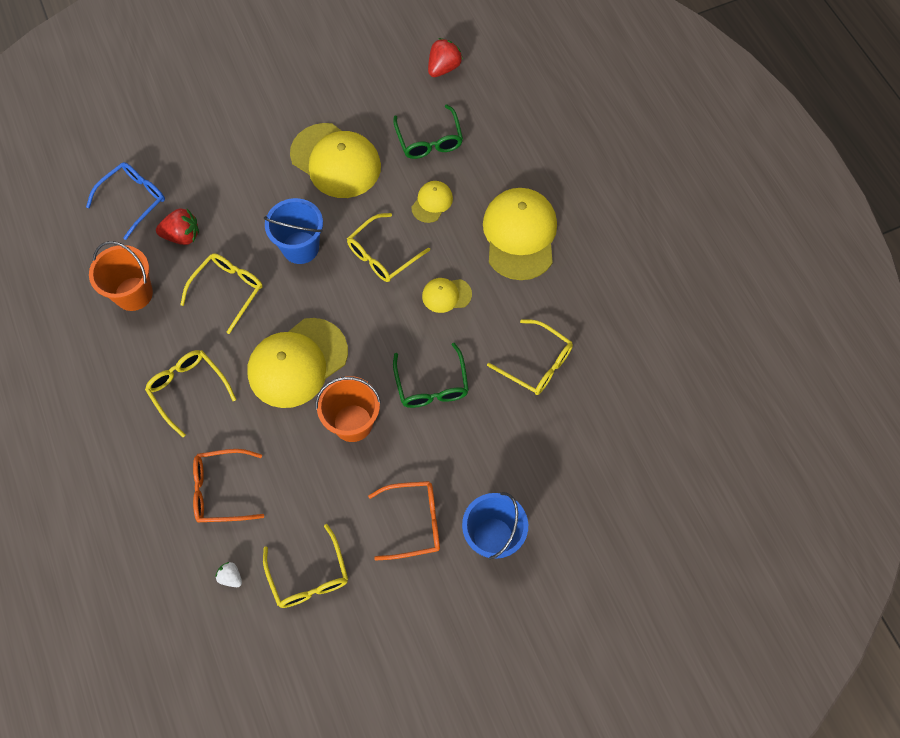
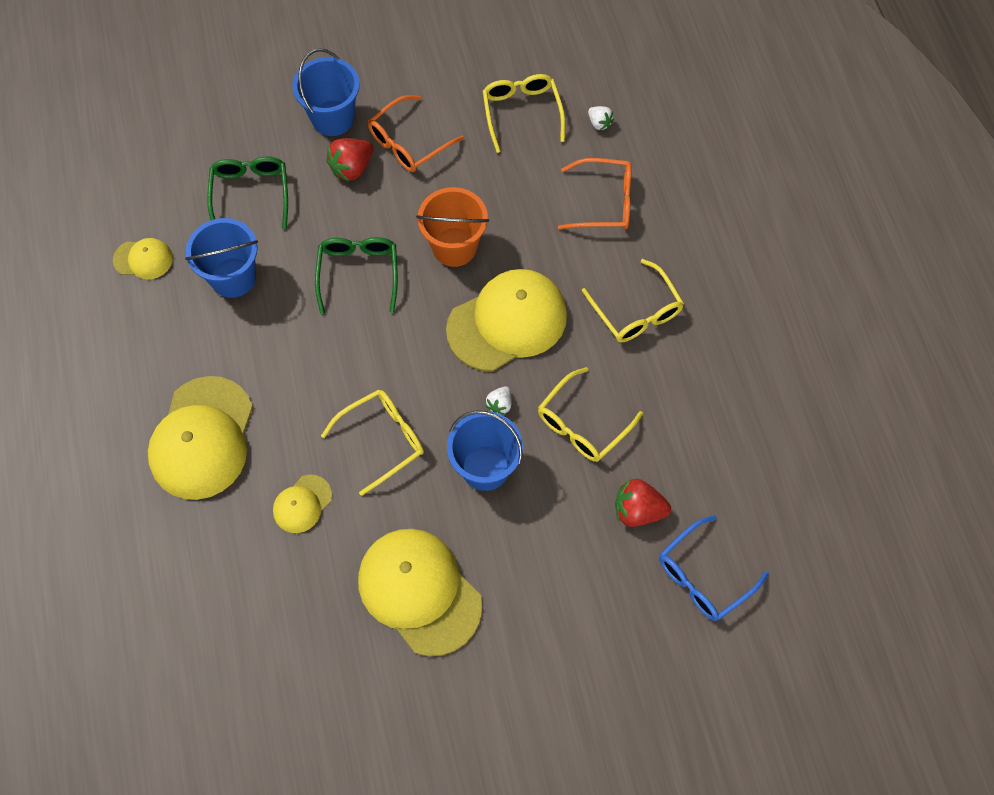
camera: 170 degrees left, 0 degrees up
(133, 294) = (701, 439): orange bucket -> none
(295, 295) = (499, 404): none -> white strawberry
(414, 522) = (408, 143): orange glasses -> orange glasses turned 45 degrees counterclockwise
(429, 140) = (282, 602): green glasses -> green glasses (251, 193)
(443, 68) = (229, 730): red strawberry -> red strawberry (352, 168)
(446, 295) = (315, 374): yellow cap -> yellow cap (143, 259)
(537, 364) = (233, 277): yellow glasses -> blue bucket

